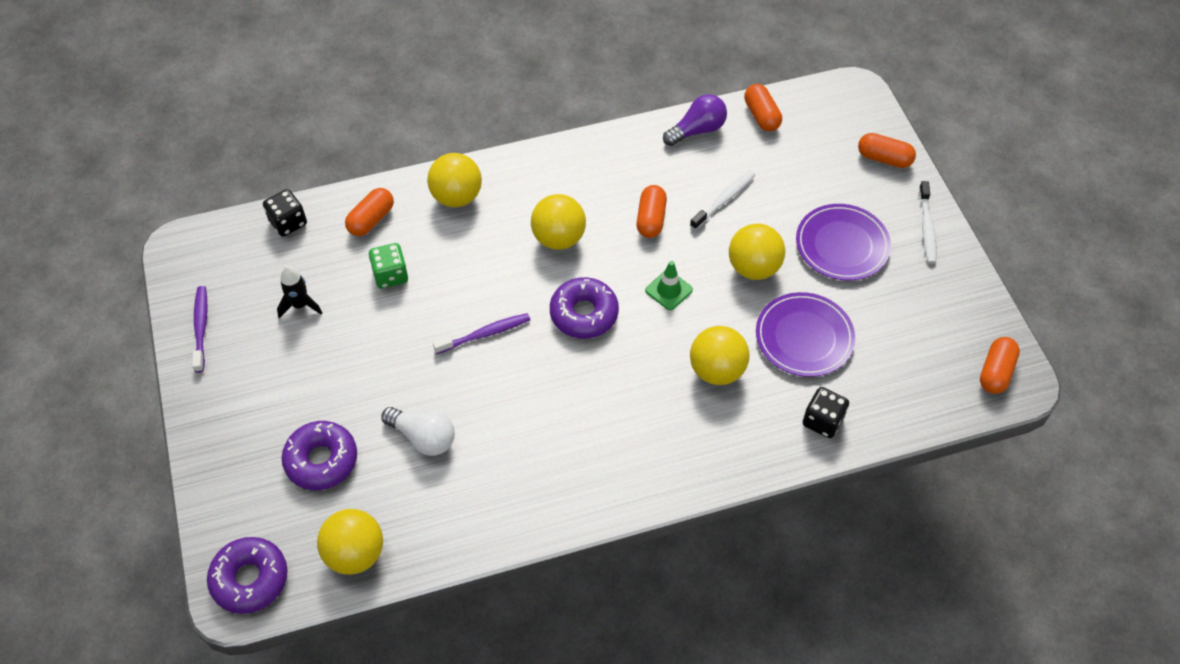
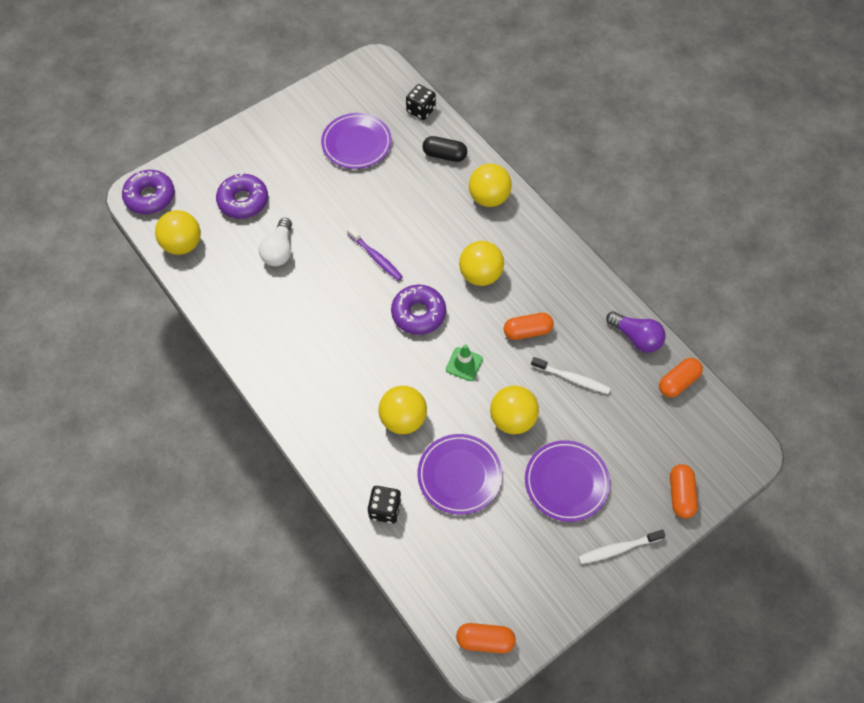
camera: 70 degrees right, 5 degrees up
(201, 328) = (318, 99): purple toothbrush -> none
(300, 305) = (356, 143): black rocket -> purple plate
(371, 220) = (444, 155): orange capsule -> black capsule
(390, 275) = (402, 184): green dice -> none

